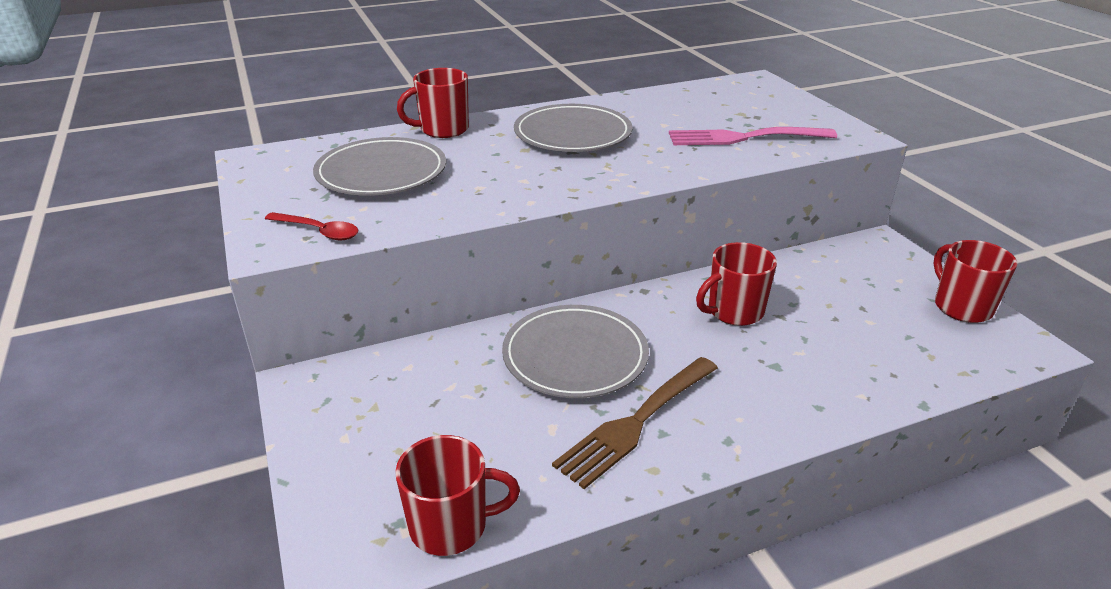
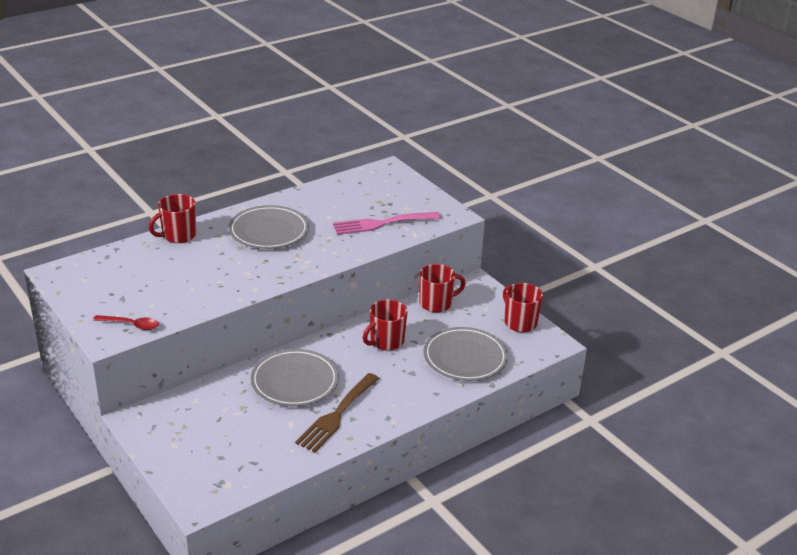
camera: 15 degrees left, 0 degrees up
(381, 173) = (151, 277): grey plate -> grey plate (465, 357)
(451, 526) = (249, 479): red mug -> red mug (436, 303)

